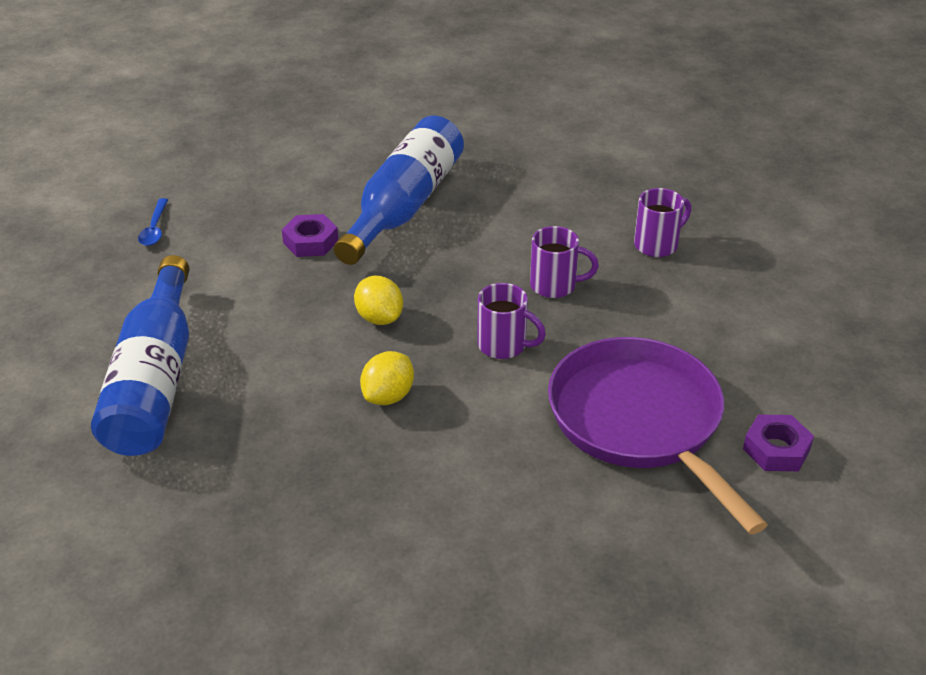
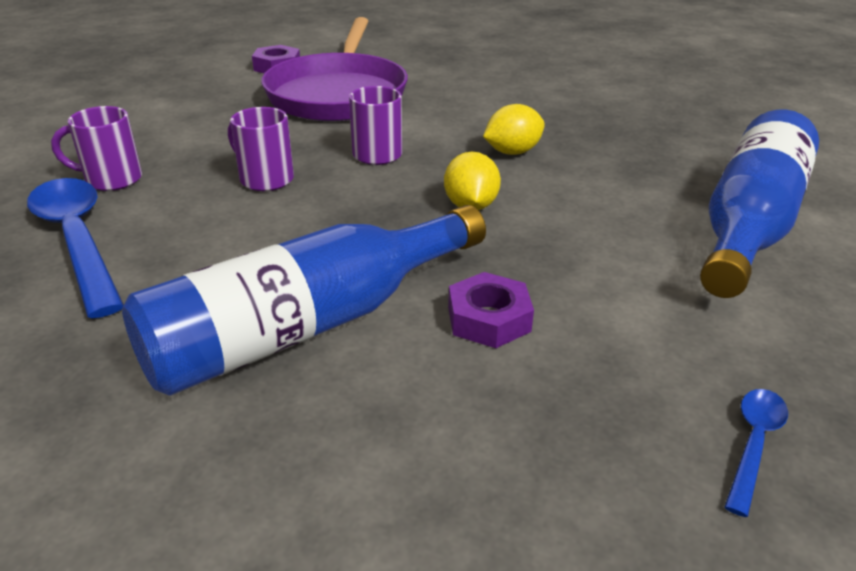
camera: 150 degrees left, 5 degrees down
(596, 202) = (78, 240): none -> blue spoon

